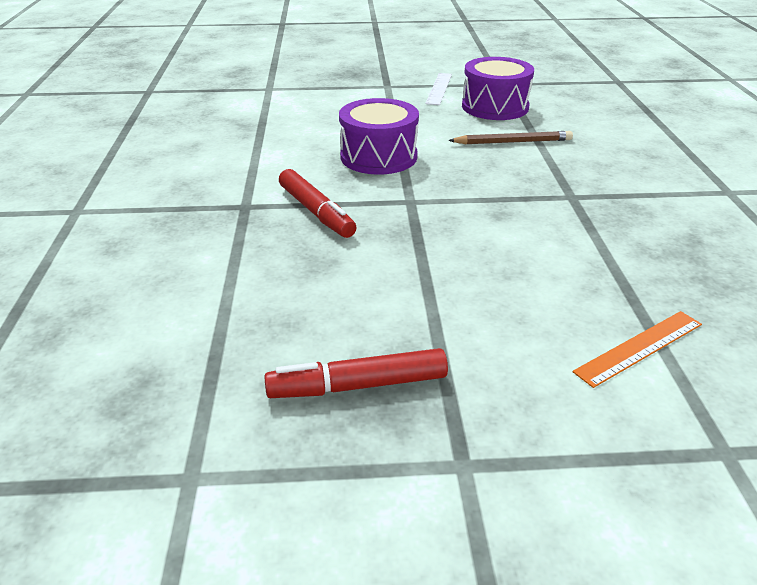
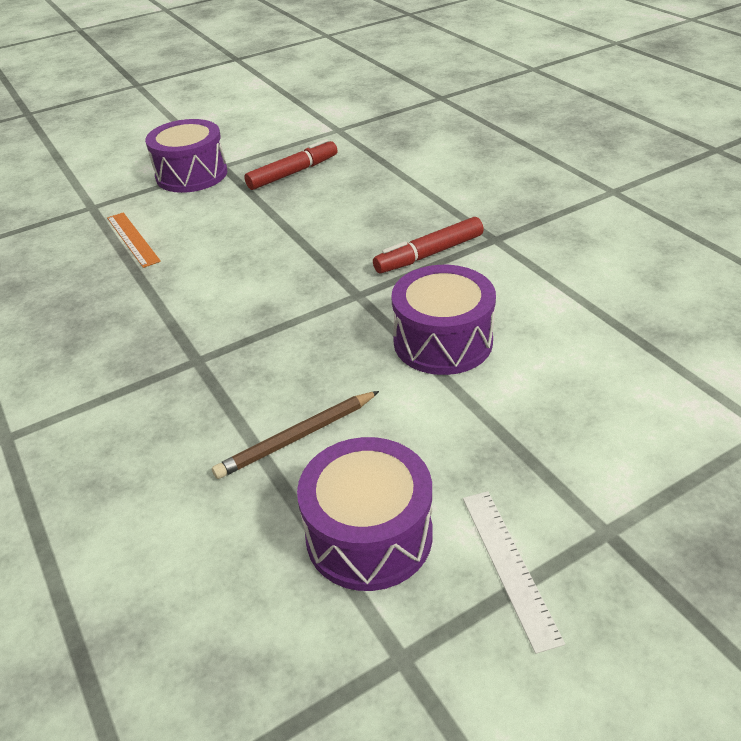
camera: 155 degrees right, 5 degrees up
(316, 212) = (429, 254): red marker -> red marker turned 60 degrees counterclockwise
(528, 463) = (191, 174): none -> purple drum
(639, 347) = (133, 239): orange ruler -> orange ruler turned 60 degrees counterclockwise

